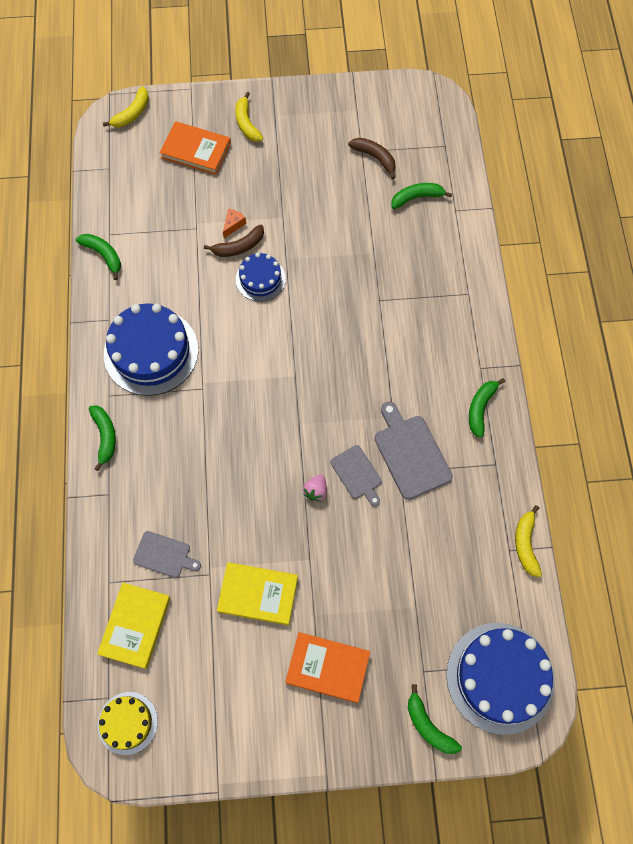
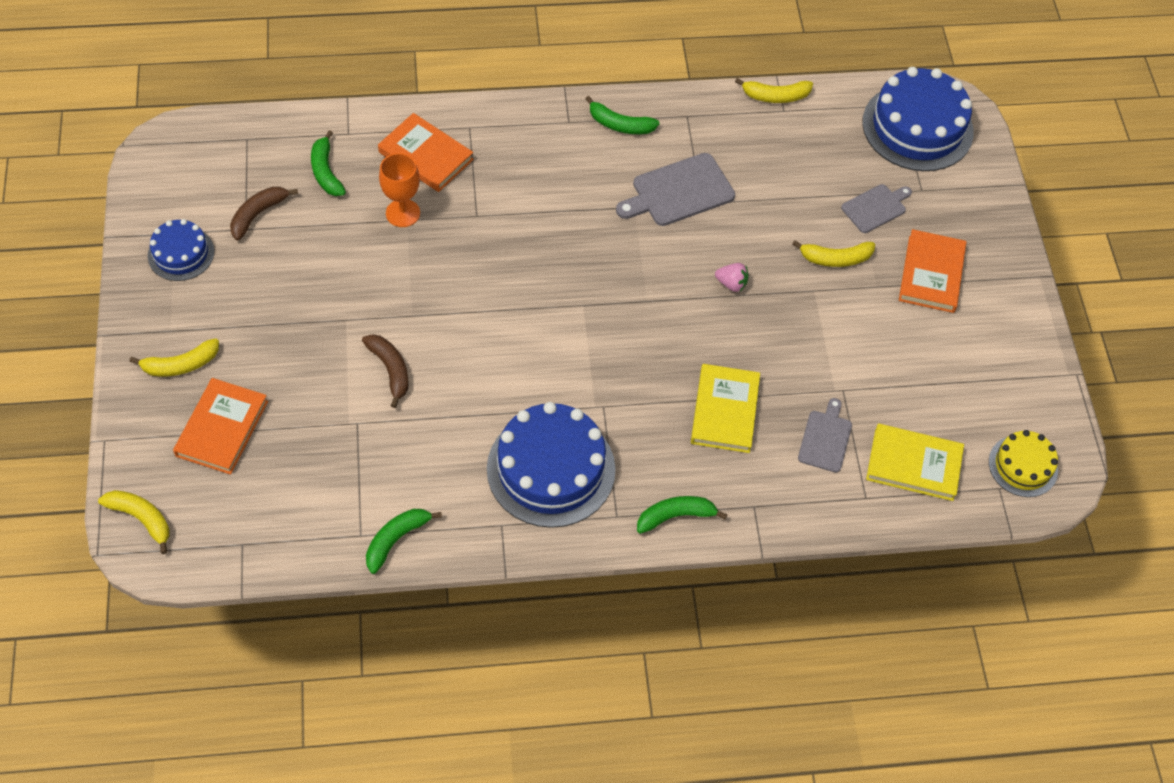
camera: 95 degrees left, 10 degrees down
(233, 225) = (354, 377): orange cheese -> none
(258, 594) = (860, 340): yellow book -> yellow book (724, 411)
(260, 279) = (442, 344): blue cake -> blue cake (181, 253)
(343, 581) = (835, 258): none -> yellow banana
(357, 474) = (708, 243): grey cutting board -> grey cutting board (875, 207)
(380, 250) = (403, 213): none -> orange goblet
(428, 726) = (975, 188): green banana -> none
(436, 263) = (426, 156): none -> orange book

